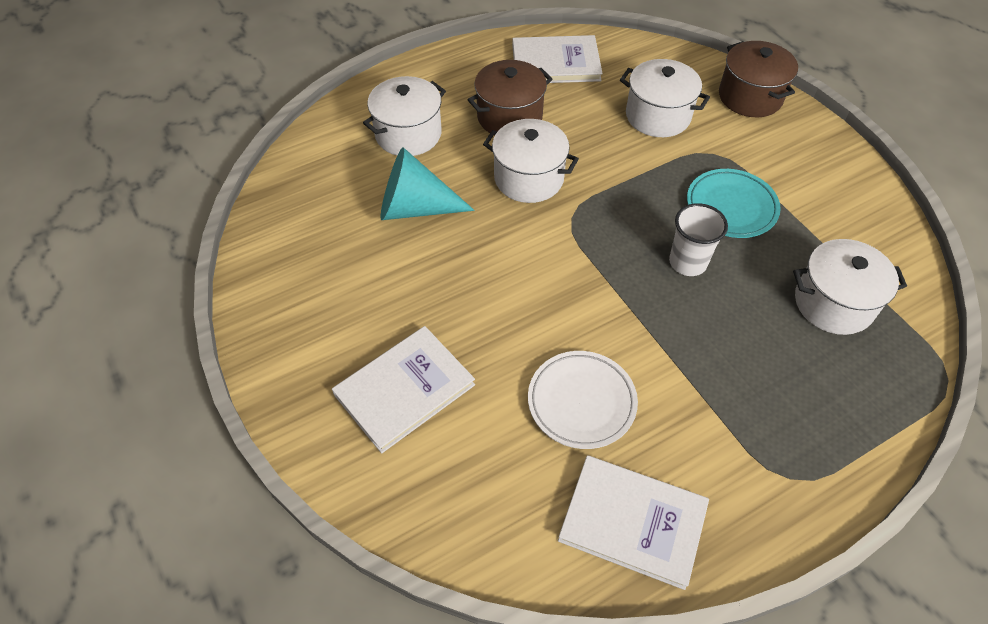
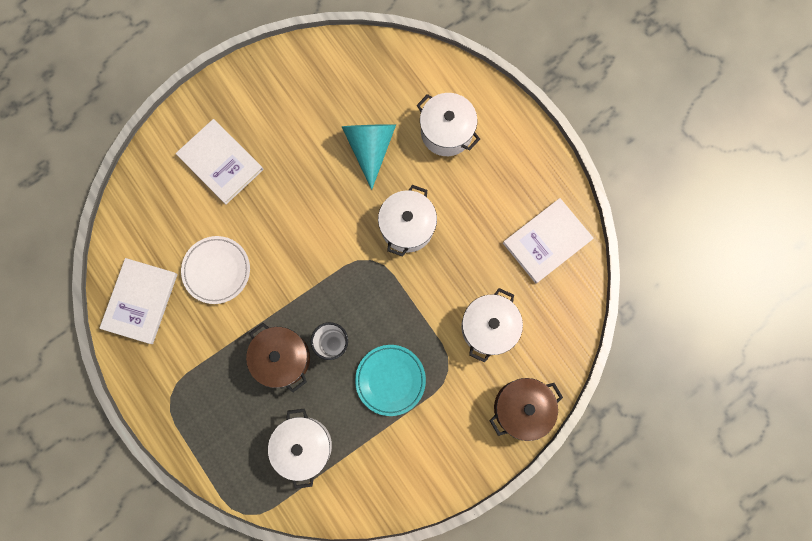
camera: 85 degrees right, 25 degrees up
(509, 117) = (474, 207): brown pot -> brown pot (283, 358)
(556, 63) = (547, 241): white book -> white book turned 60 degrees clockwise

